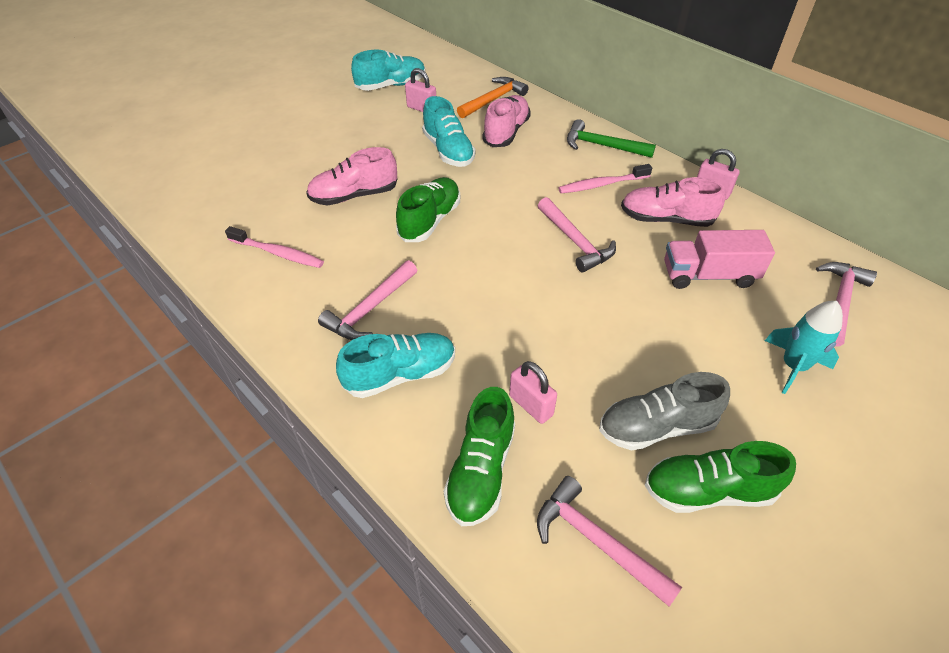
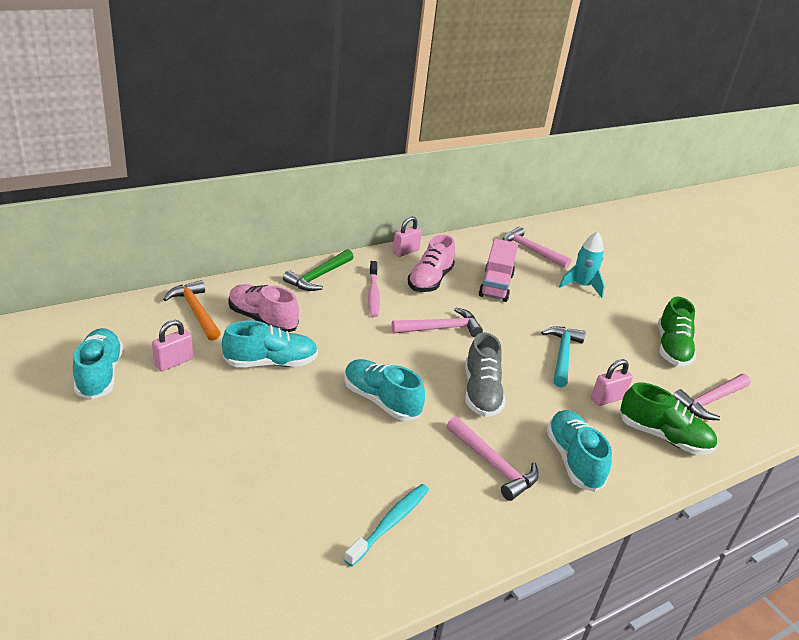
camera: 80 degrees left, 15 degrees down
(278, 253) = (390, 523): pink toothbrush -> turquoise toothbrush
(354, 196) = (314, 446): pink shoe -> none
(430, 221) = (381, 400): green shoe -> turquoise shoe
(596, 353) = (562, 355): none -> turquoise hammer
(656, 427) = (626, 351): grey shoe -> grey shoe (481, 393)

